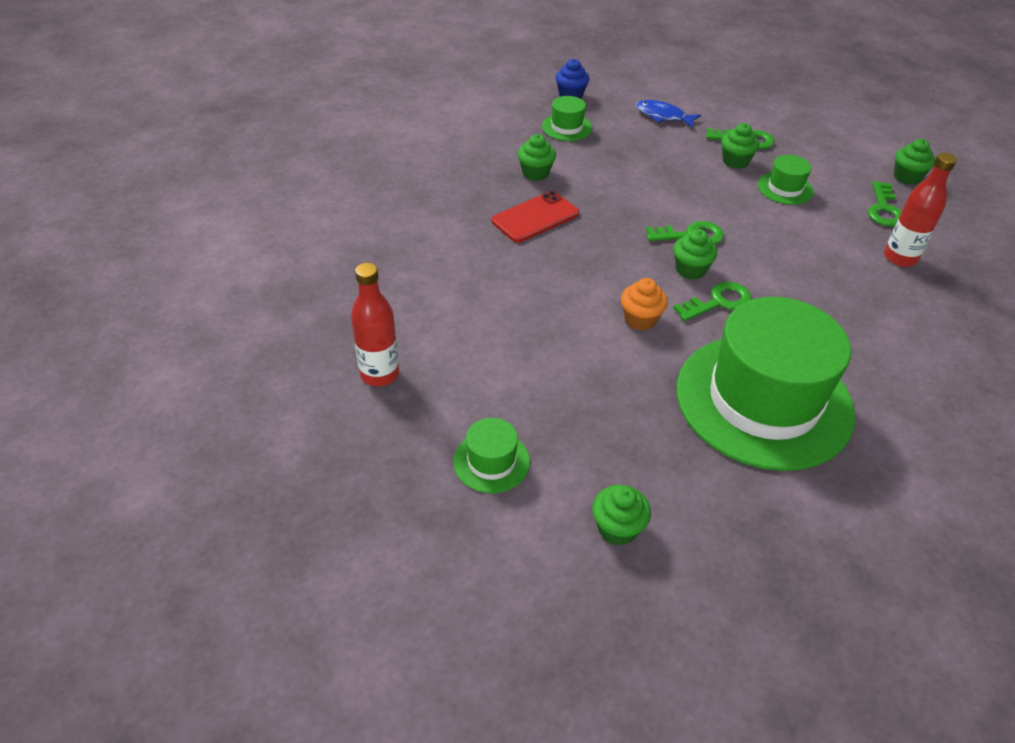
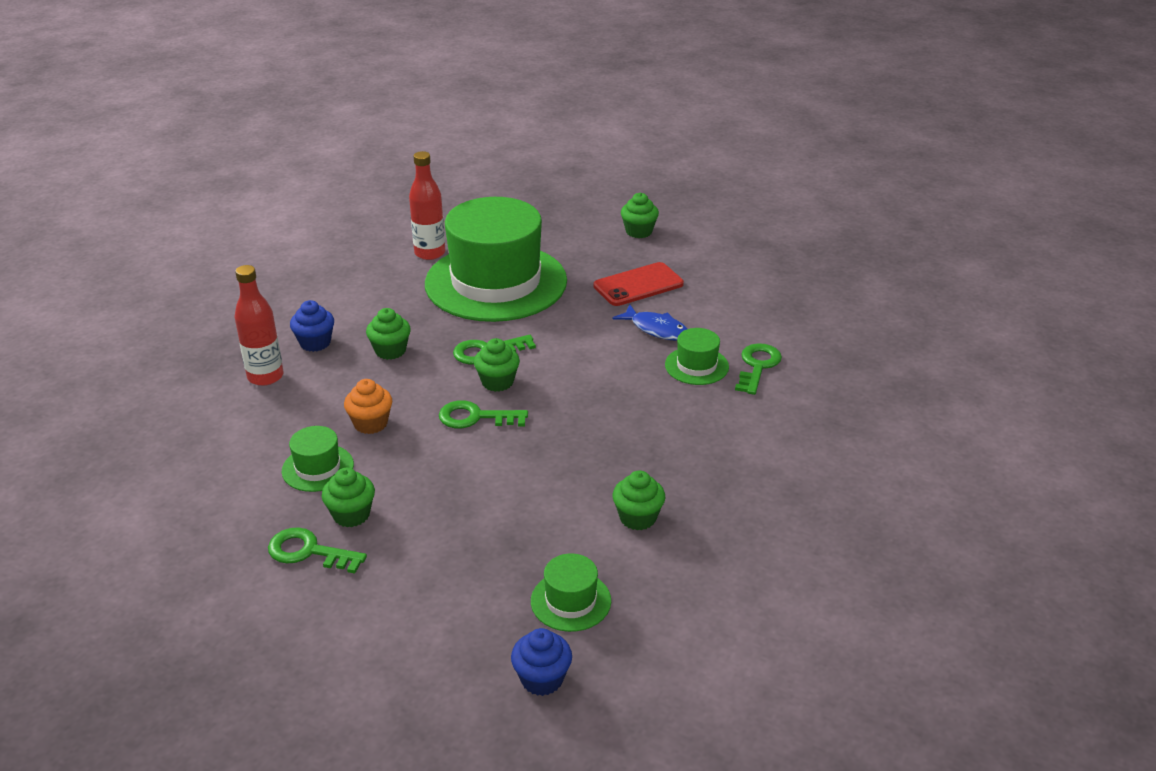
camera: 170 degrees left, 10 degrees down
(379, 374) = (813, 321): red bottle -> red bottle (430, 253)
(491, 461) = (720, 266): green hat -> green hat (696, 366)
(535, 217) = (651, 453): red phone -> red phone (638, 285)
(640, 319) = (571, 343): orange cupcake -> orange cupcake (371, 423)
(663, 116) = (405, 613): blue fish -> blue fish (656, 329)
(884, 209) = (222, 431): green key -> green key (757, 366)
(891, 297) = (315, 343): none -> blue cupcake
(907, 177) = (143, 471): green cupcake -> green cupcake (390, 350)

